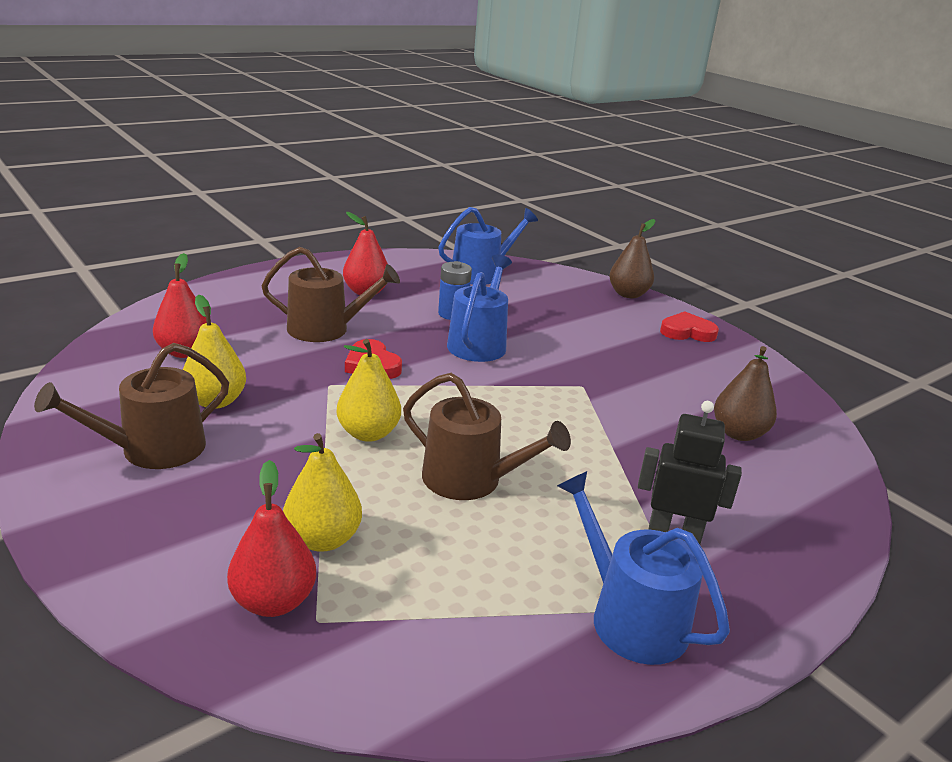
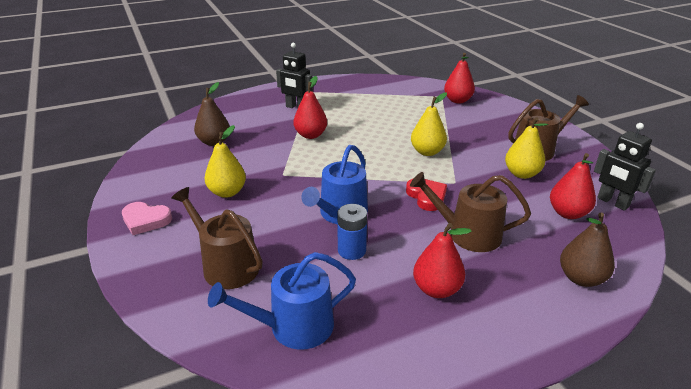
camera: 165 degrees left, 5 degrees up
(106, 366) = (612, 202): none -> black robot
(323, 539) = (443, 114): yellow pear -> yellow pear (227, 192)
(470, 480) = (377, 129): brown watering can -> brown watering can (226, 265)
(590, 457) = (311, 135): none -> red pear
(628, 294) = (143, 278): brown pear -> brown pear (581, 278)
(630, 617) = (334, 90): blue watering can -> none
(687, 332) = (146, 220): red heart -> pink heart

